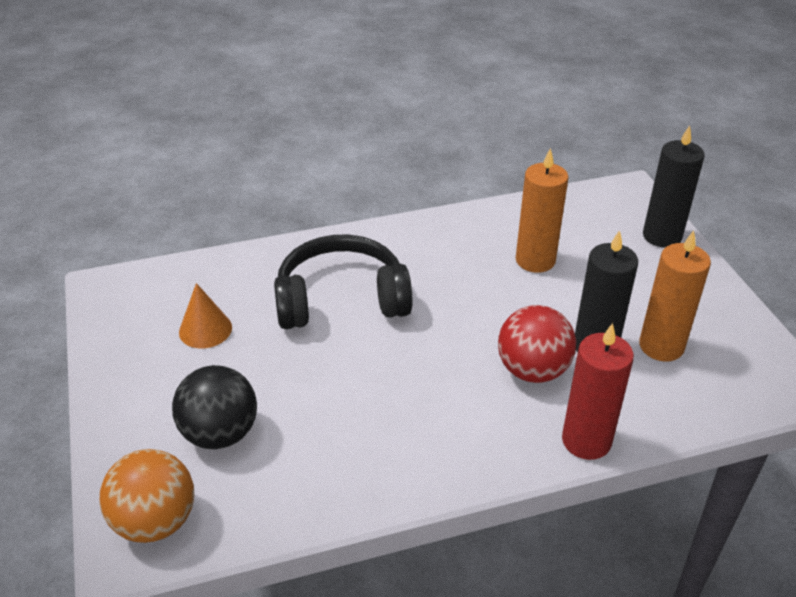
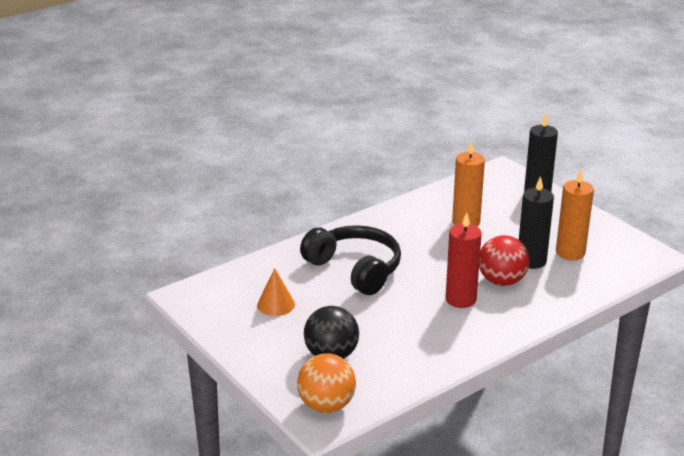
camera: 20 degrees left, 10 degrees down
(341, 300) = (355, 269): black headphones -> black headphones turned 75 degrees clockwise
(586, 441) = (554, 309): red candle -> red candle (460, 299)

